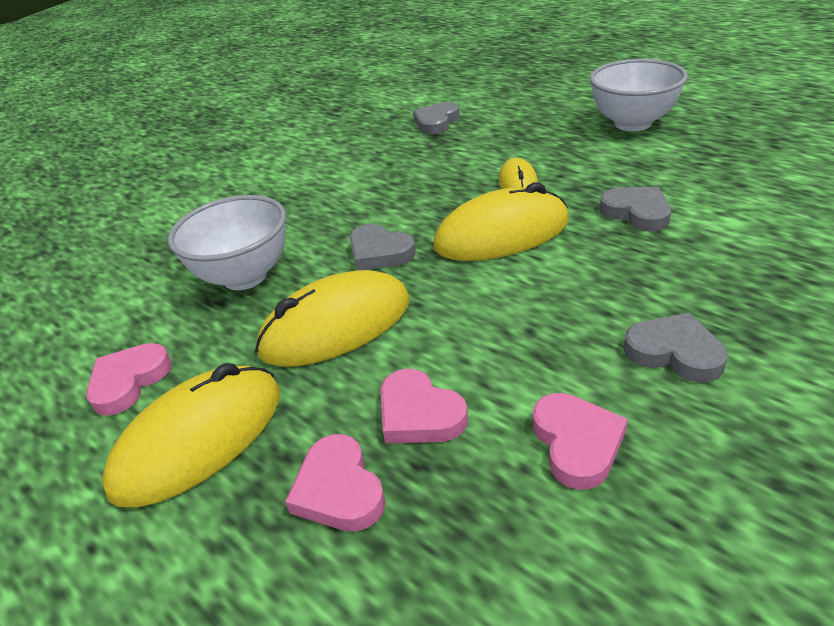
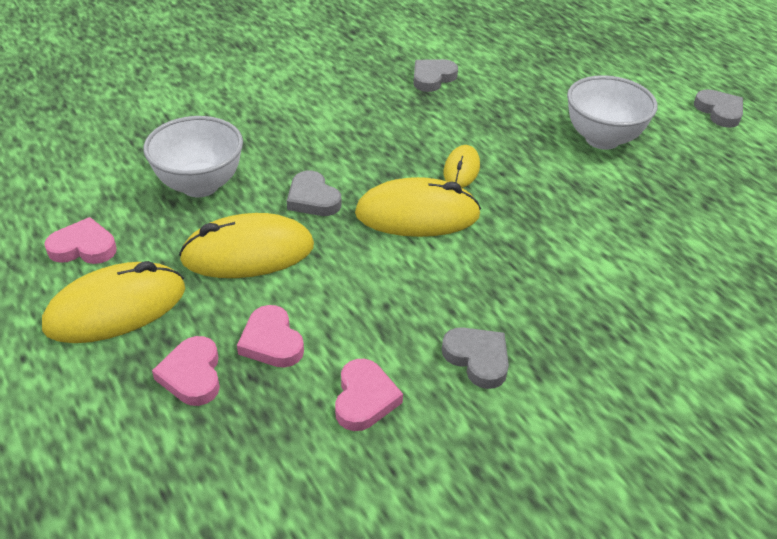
camera: 10 degrees right, 5 degrees up
(129, 381) = (83, 247): pink heart -> pink heart turned 45 degrees clockwise
(637, 212) = (538, 232): grey heart -> grey heart (719, 111)

